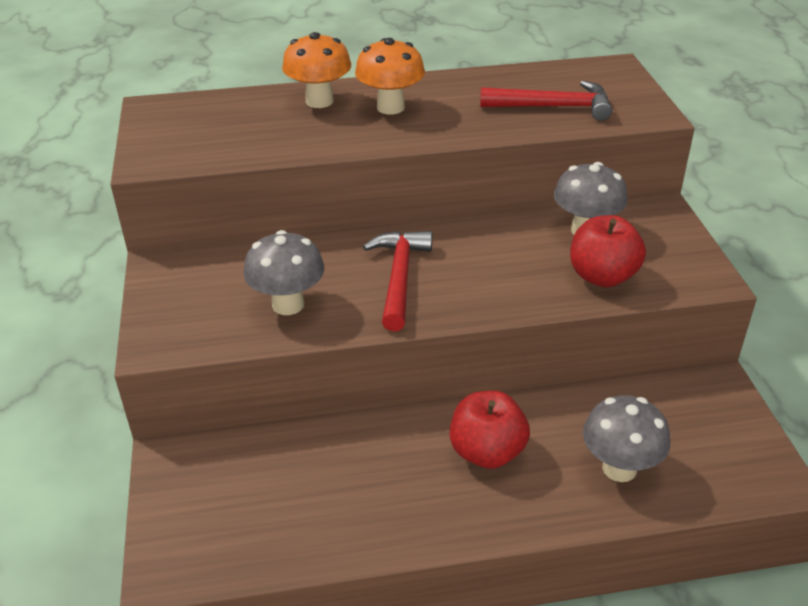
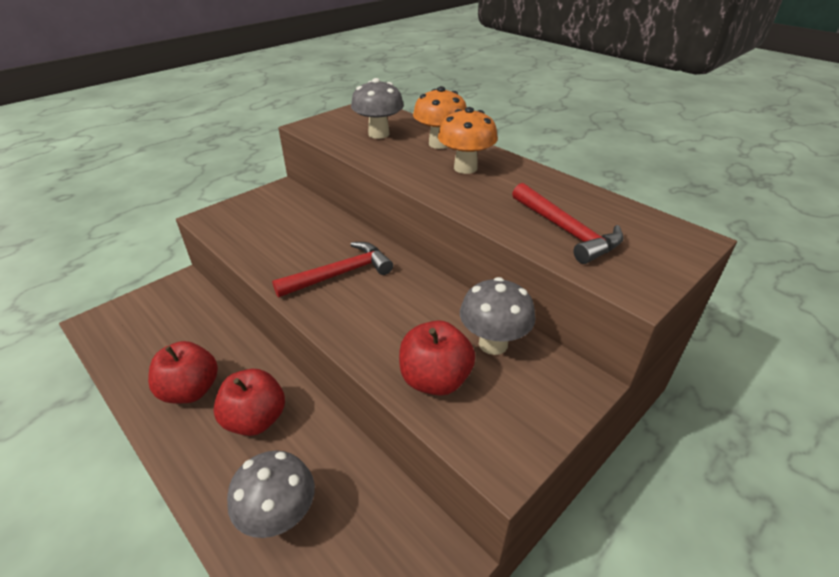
camera: 55 degrees right, 0 degrees up
(288, 304) = (276, 244): grey mushroom -> grey mushroom (378, 134)
(398, 494) = (191, 390): none -> red apple

